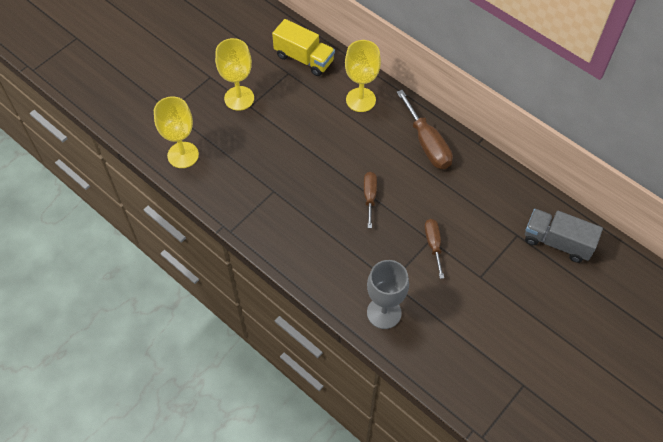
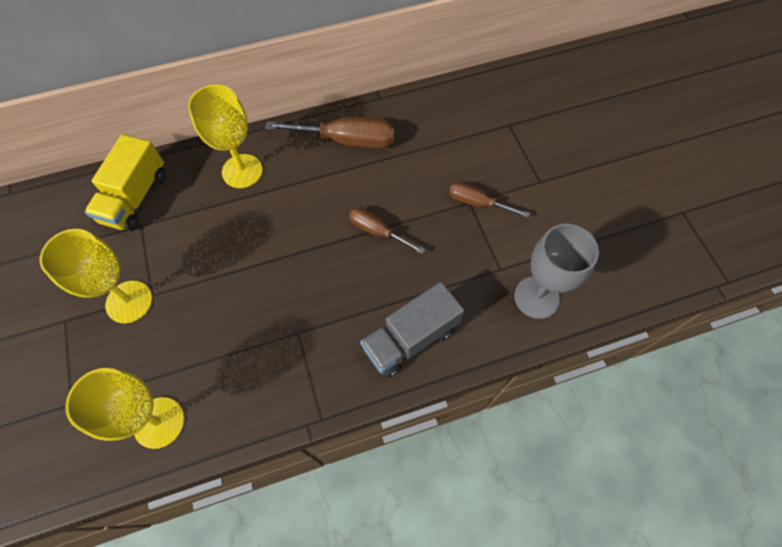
camera: 60 degrees left, 5 degrees up
(304, 58) = (135, 197): yellow truck -> yellow truck turned 135 degrees clockwise
(557, 242) = (536, 98): grey truck -> grey truck (410, 338)

